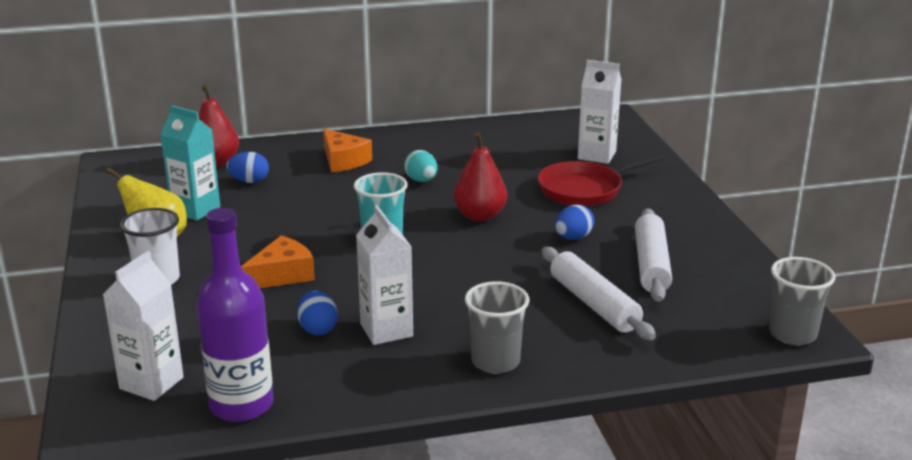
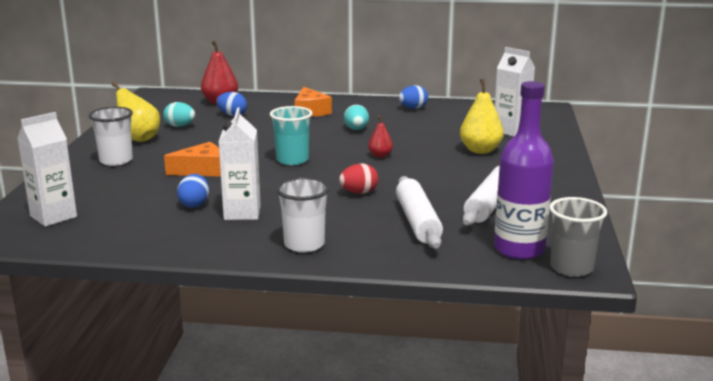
camera: 20 degrees right, 5 degrees down
(195, 210) = (180, 126): turquoise carton -> turquoise egg
(241, 405) = (98, 239): purple bottle -> purple bottle (519, 249)
(480, 216) = (380, 155): red pear -> red pear, size x0.57
(495, 362) = (304, 244): grey cup -> white cup
(498, 275) = (359, 192): none -> red egg
(573, 238) = (441, 178): blue egg -> blue egg (413, 108)
(585, 189) = (480, 150): red pan -> yellow pear

